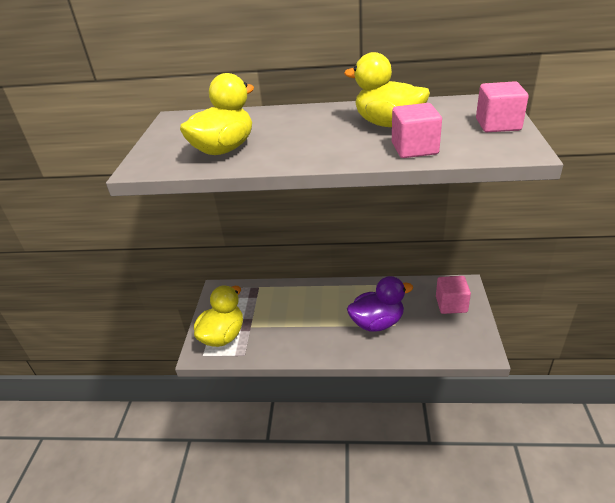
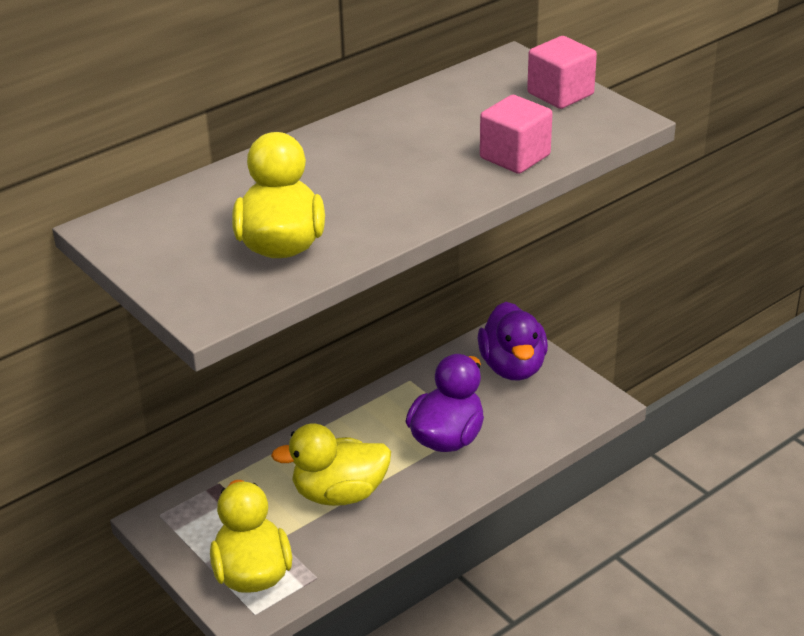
camera: 45 degrees left, 0 degrees up
(388, 124) = (437, 134): yellow duck -> yellow duck (339, 494)
(451, 304) = (513, 367): pink cube -> purple duck

